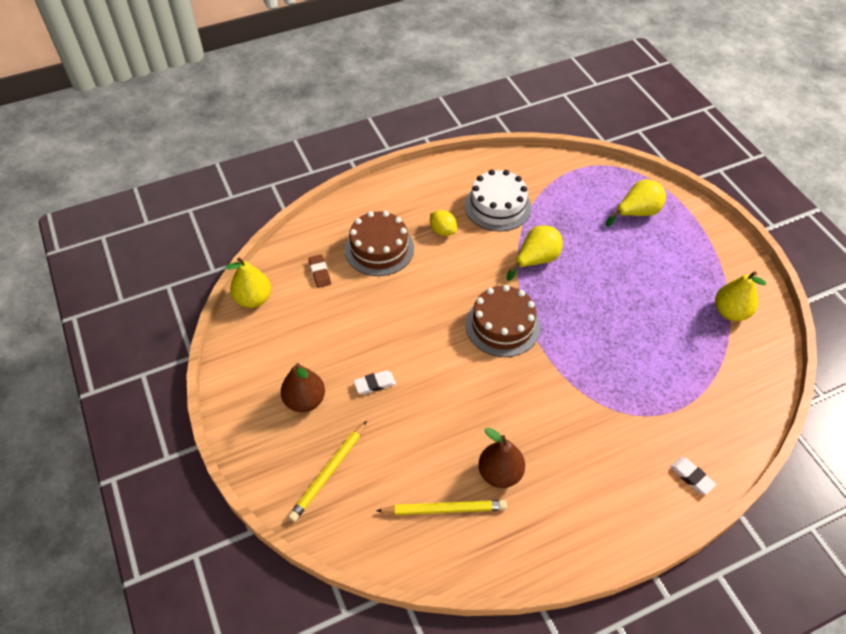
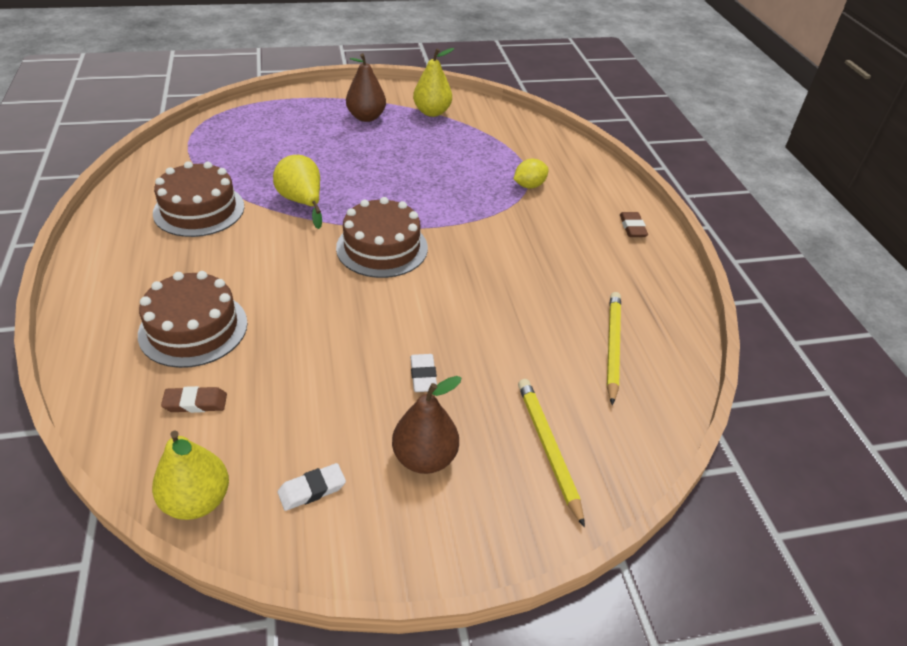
camera: 80 degrees left, 10 degrees down
(329, 473) = (548, 448): yellow pencil -> yellow pencil turned 150 degrees counterclockwise
(442, 231) = (205, 262): yellow lemon -> yellow lemon (529, 185)
(497, 206) = (199, 210): white cake -> brown cake
(500, 473) = (574, 294): brown pear -> brown pear (366, 117)
(622, 517) = (632, 227): none -> brown eraser
(637, 213) = (282, 124): yellow pear -> none
(691, 477) = (597, 179): white eraser -> white eraser (312, 489)

